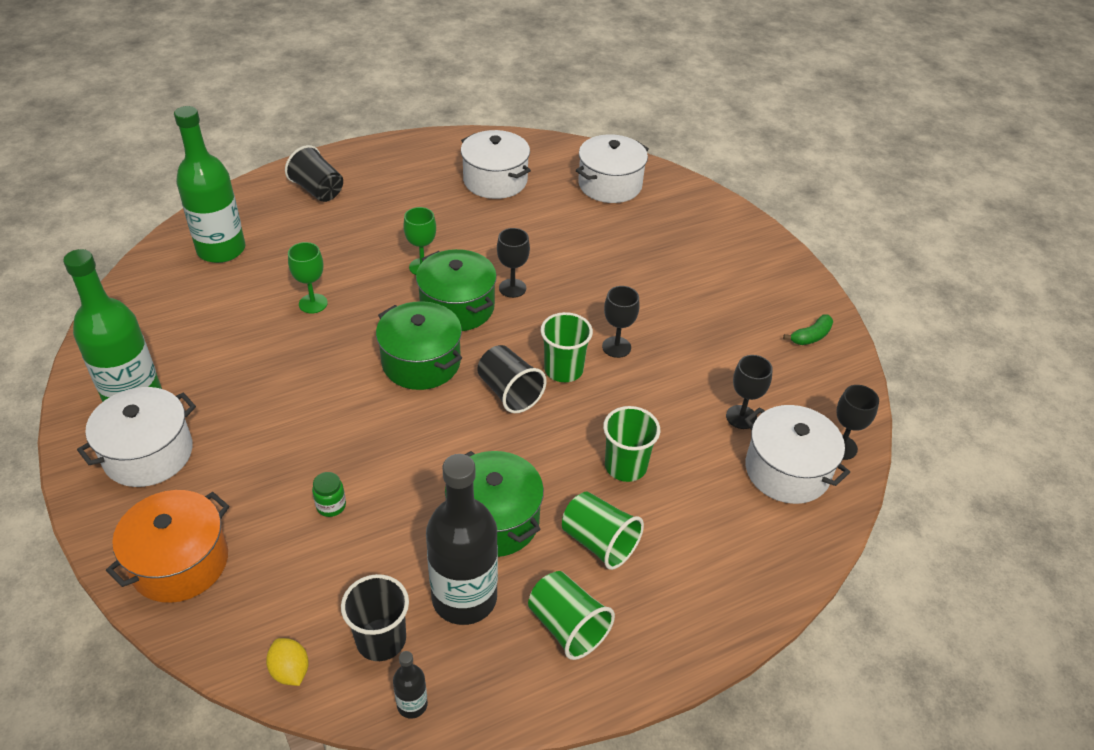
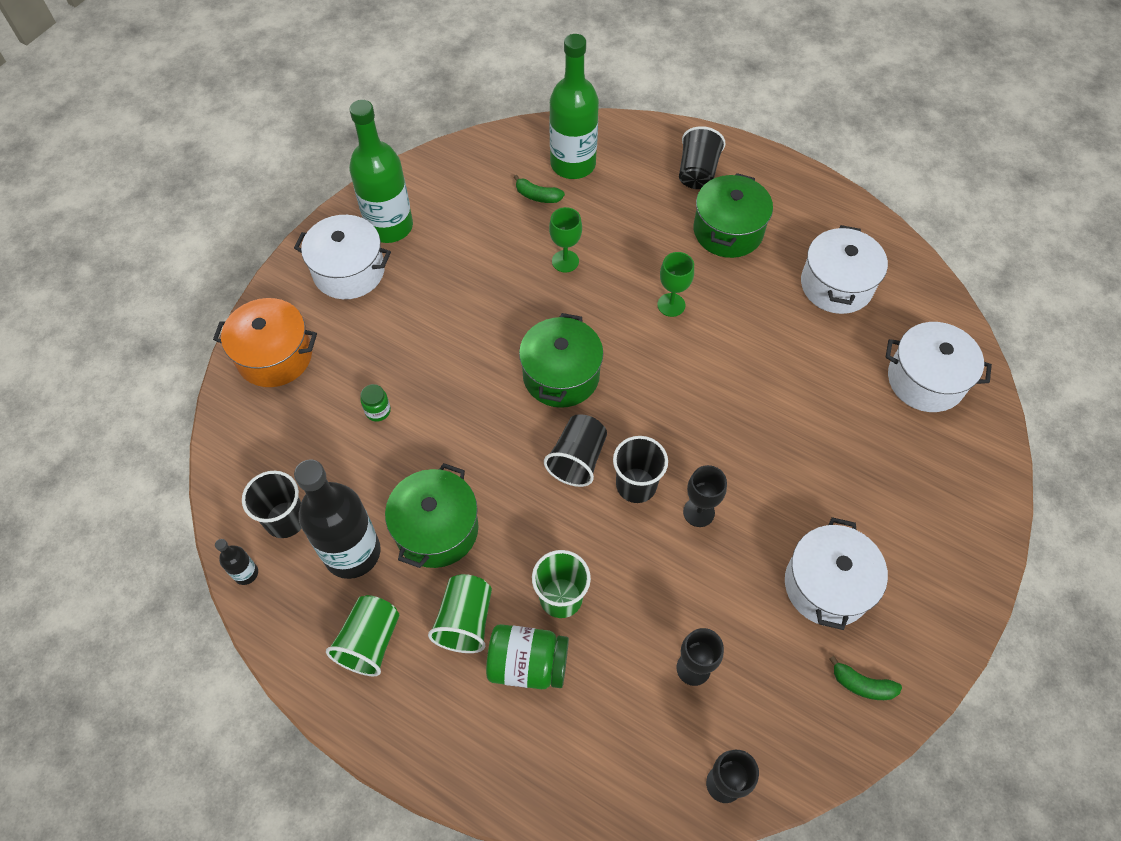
camera: 60 degrees right, 15 degrees up
(226, 286) = (538, 196): none -> green banana
(290, 671) = (231, 480): yellow lemon -> none
(457, 307) = (645, 360): green pot -> green pot (728, 231)
(512, 288) = (703, 386): black goblet -> none
(563, 369) = (636, 485): green cup -> black cup
(669, 518) = (528, 664): none -> green jar
(787, 470) = (655, 743): white pot -> white pot (827, 585)

